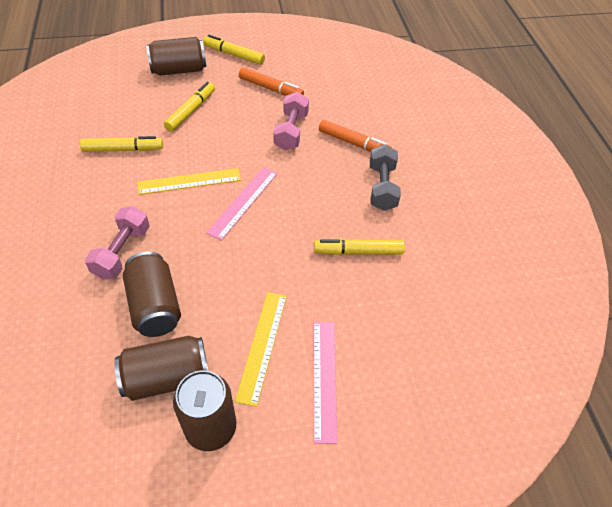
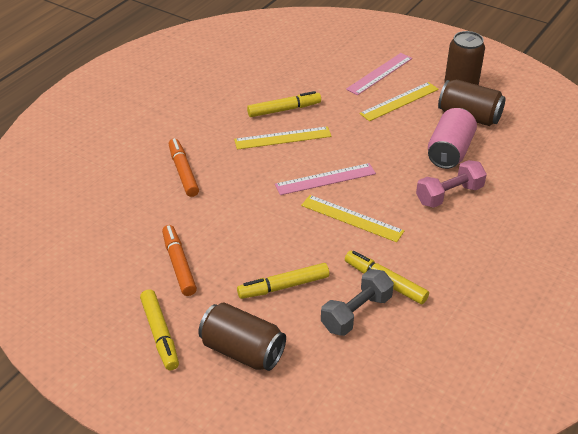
camera: 135 degrees left, 10 degrees down
(155, 306) = (449, 152): brown can -> pink can
(291, 131) = (218, 211): pink dumbbell -> none
(321, 219) = (283, 138): none -> yellow ruler
(358, 251) = (284, 110): yellow marker -> yellow marker turned 60 degrees counterclockwise
(382, 187) = (212, 132): grey dumbbell -> grey dumbbell (356, 313)

